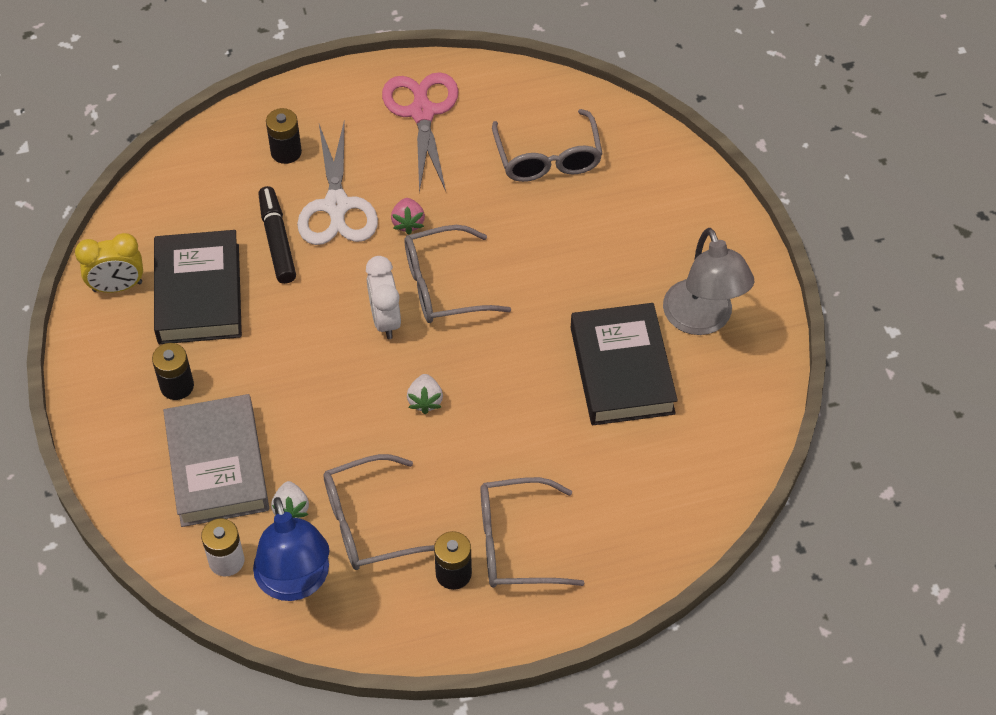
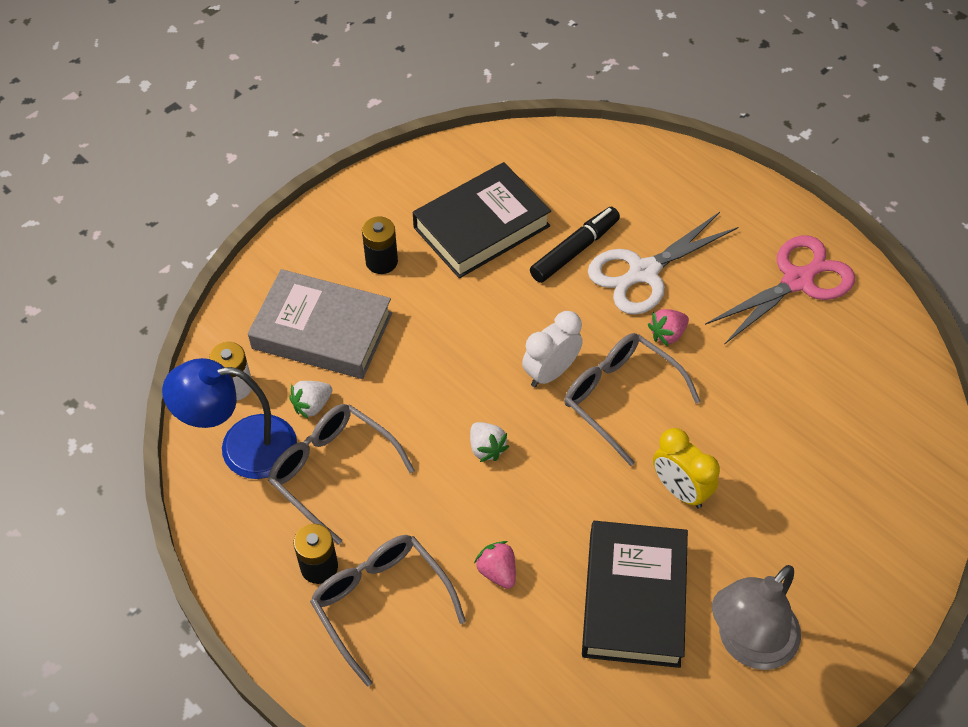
camera: 60 degrees right, 0 degrees up
(117, 286) = (449, 171): yellow clock -> yellow clock (680, 490)
(217, 466) = (322, 331): grey book -> grey book turned 60 degrees clockwise
(286, 152) = (671, 207): black battery -> none
(295, 582) = (242, 447): blue lamp -> blue lamp turned 45 degrees clockwise
(425, 401) = (486, 448): white strawberry -> white strawberry turned 90 degrees counterclockwise
(541, 448) = (497, 571): none -> pink strawberry
(548, 158) = (831, 407): grey glasses -> none
(622, 370) = (634, 598): black book -> black book turned 45 degrees counterclockwise

